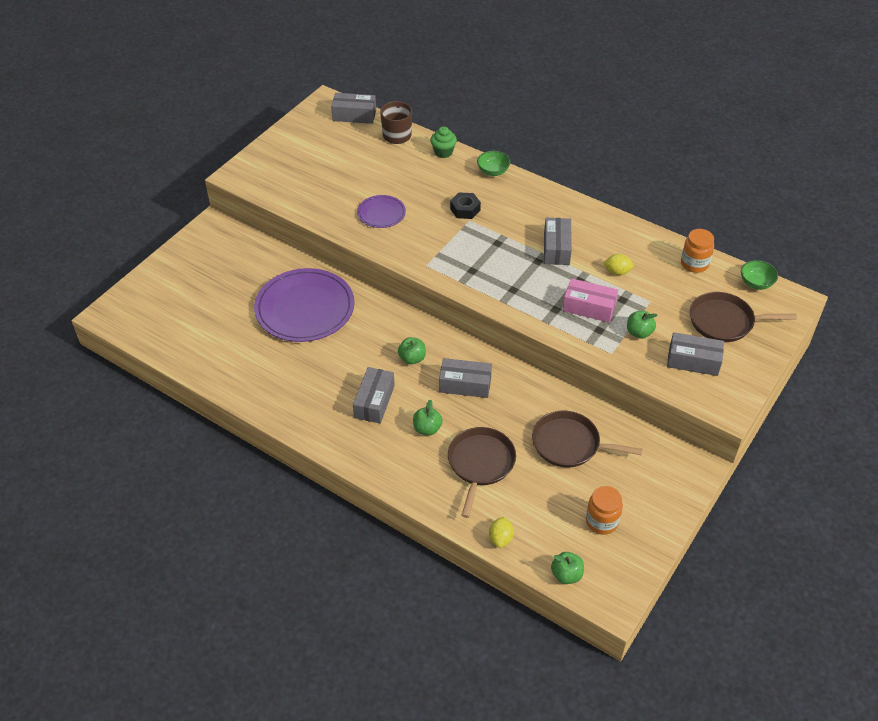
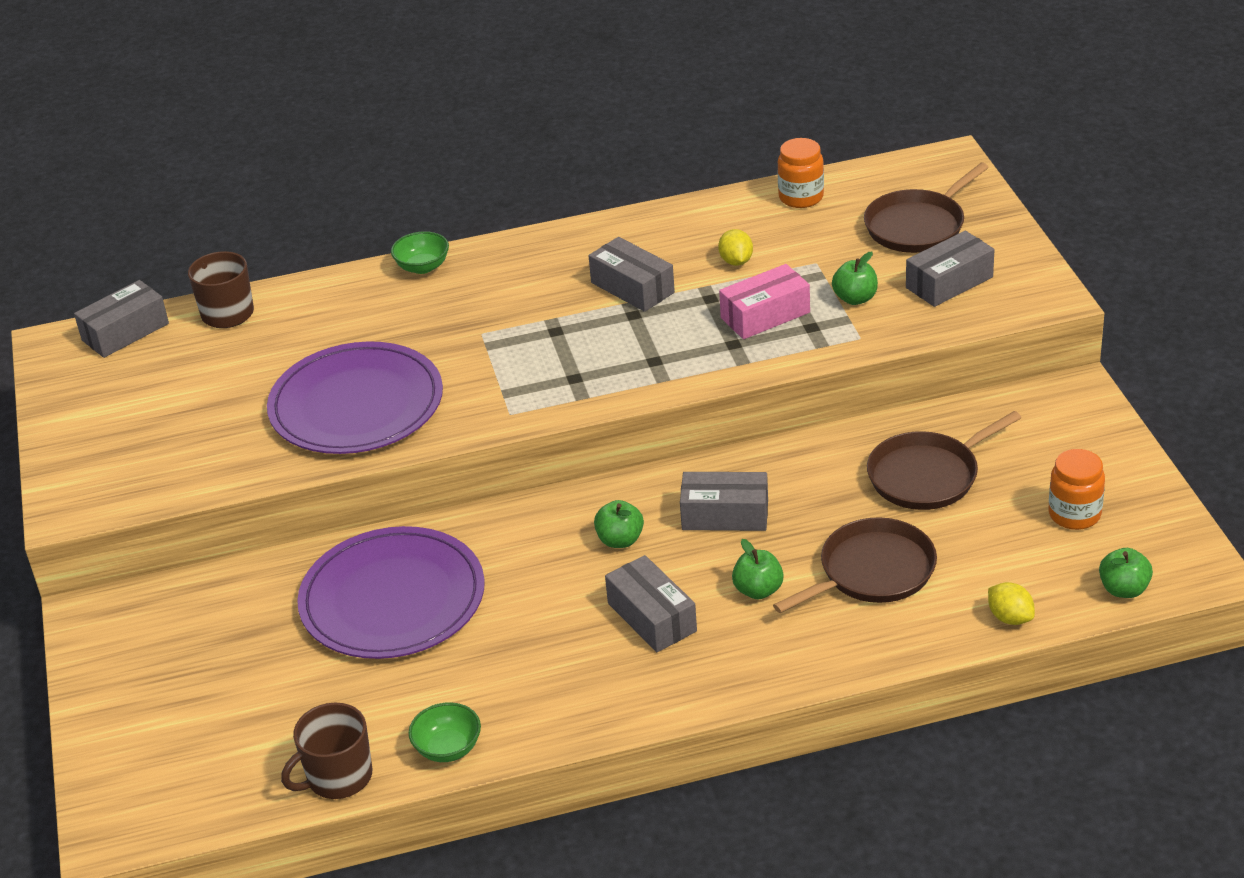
camera: 45 degrees left, 10 degrees down
(191, 361) = (338, 777): none -> brown mug
(381, 213) = (356, 405): purple plate -> purple plate, size x1.98
(443, 152) = (322, 290): green cupcake -> none
(465, 209) = (457, 327): black nut -> none
(465, 384) = (725, 515): grey box -> grey box turned 45 degrees clockwise
(480, 464) = (872, 572): brown pan -> brown pan turned 90 degrees clockwise
(617, 272) = (736, 261): yellow lemon -> yellow lemon turned 60 degrees counterclockwise
(756, 283) = (889, 171): green bowl -> green bowl (448, 748)

